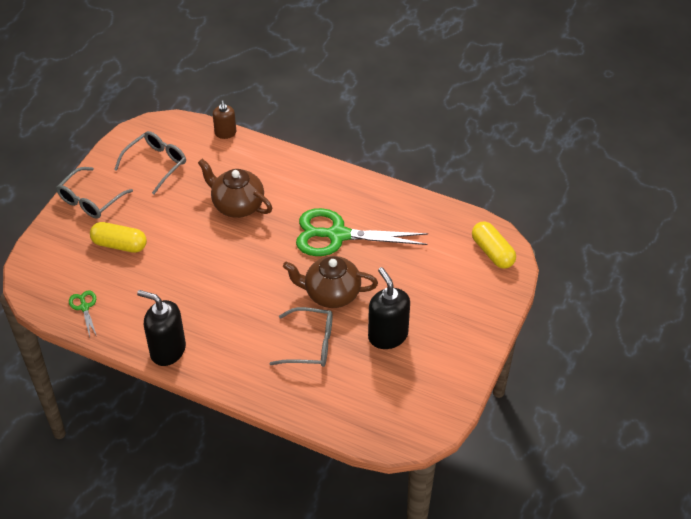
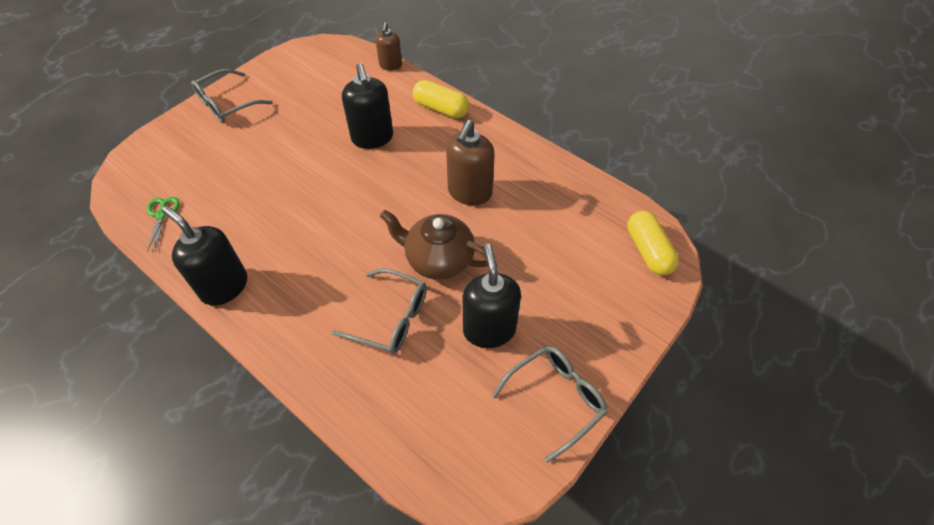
camera: 15 degrees right, 5 degrees up
(119, 244) = (232, 155): yellow capsule -> yellow capsule (441, 108)
(156, 164) = (308, 82): grey glasses -> grey glasses (556, 399)
(237, 205) = (372, 138): brown teapot -> black soap dispenser
(337, 235) = (469, 192): green scissors -> brown soap dispenser

